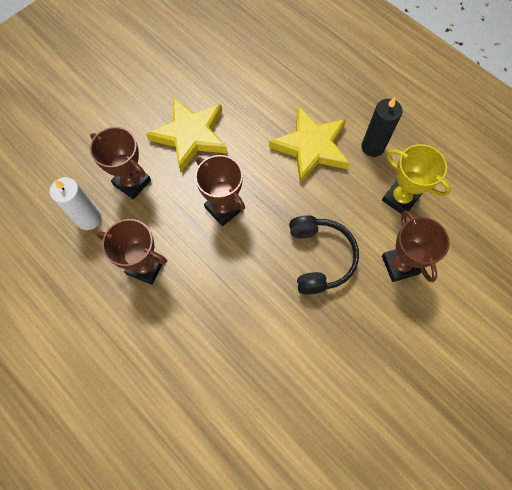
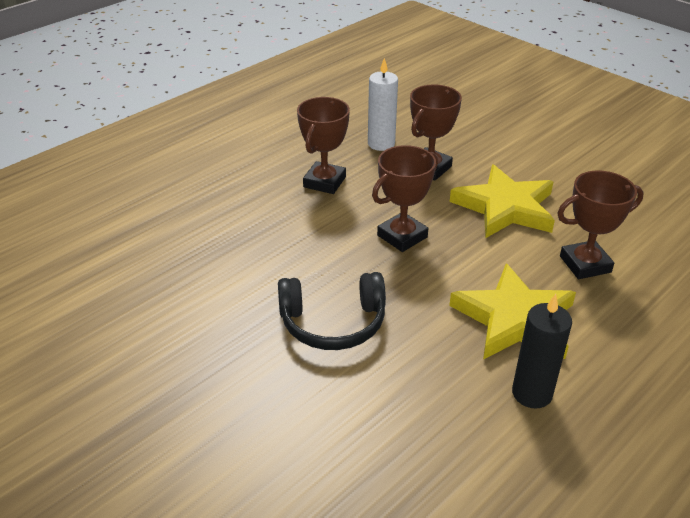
camera: 90 degrees right, 30 degrees down
(399, 265) = (319, 412): brown trophy -> brown trophy (585, 264)
(400, 198) = (438, 423): yellow trophy -> none

